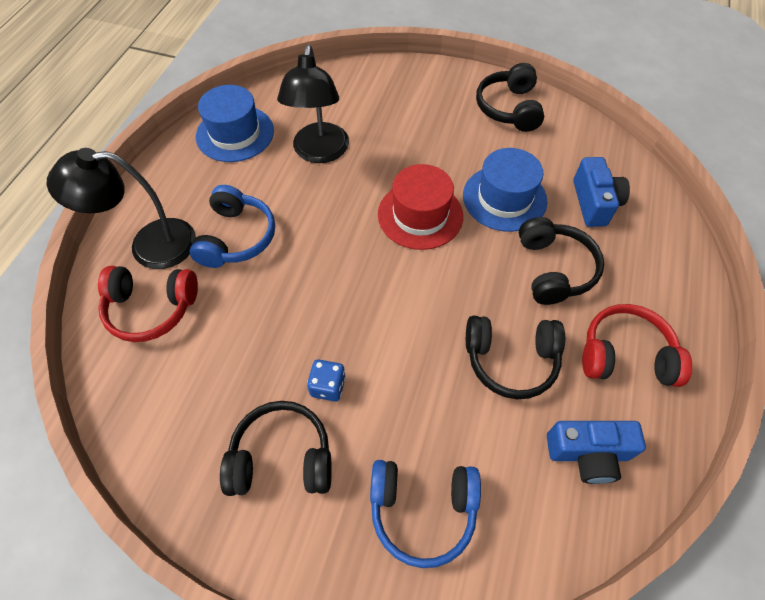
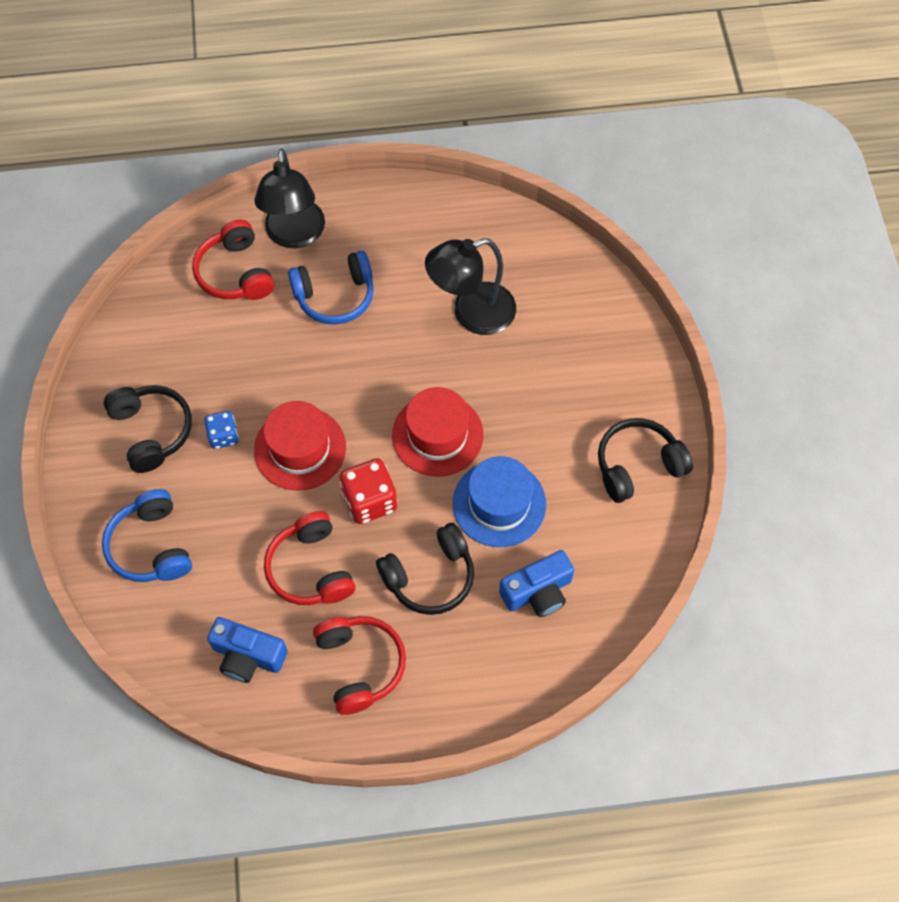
camera: 65 degrees right, 5 degrees up
(149, 245) = (295, 235): black lamp -> black lamp turned 150 degrees counterclockwise
(235, 133) = (457, 229): blue hat -> none
(378, 323) = (300, 448): none -> red hat
(460, 287) = (370, 501): none -> red dice
(511, 360) = (311, 568): black headphones -> red headphones
(588, 454) = (248, 656): blue camera -> blue camera turned 45 degrees counterclockwise

